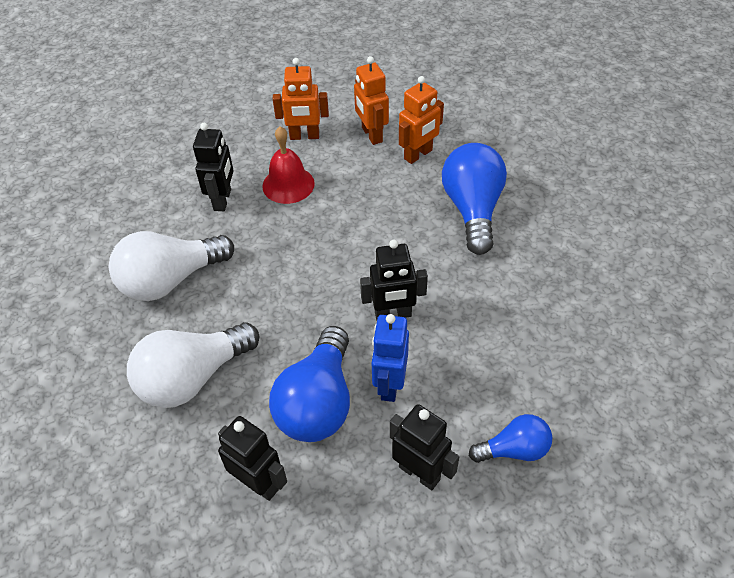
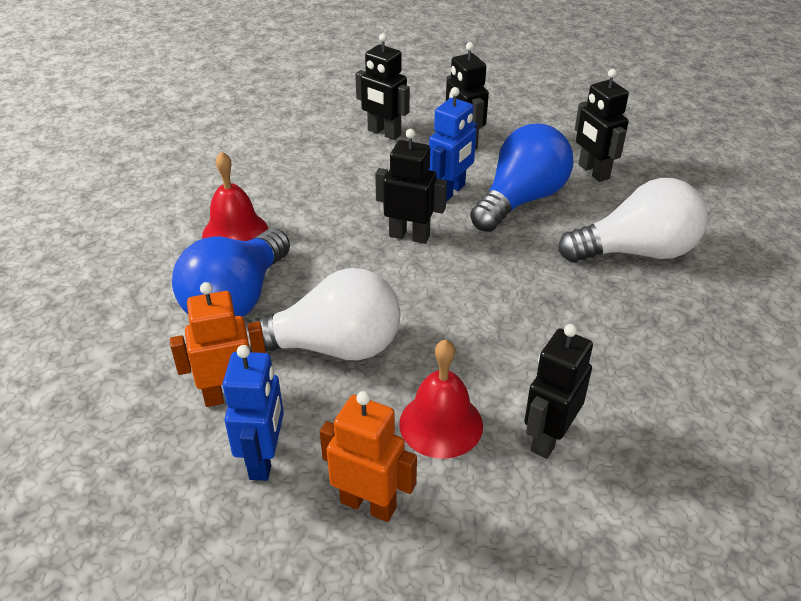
camera: 155 degrees left, 10 degrees down
(170, 280) = (647, 352): white light bulb -> white light bulb (332, 347)
(371, 135) = (264, 459): orange robot -> blue robot
(514, 449) = (384, 133): blue light bulb -> black robot
(530, 260) = (235, 232): none -> red bell

